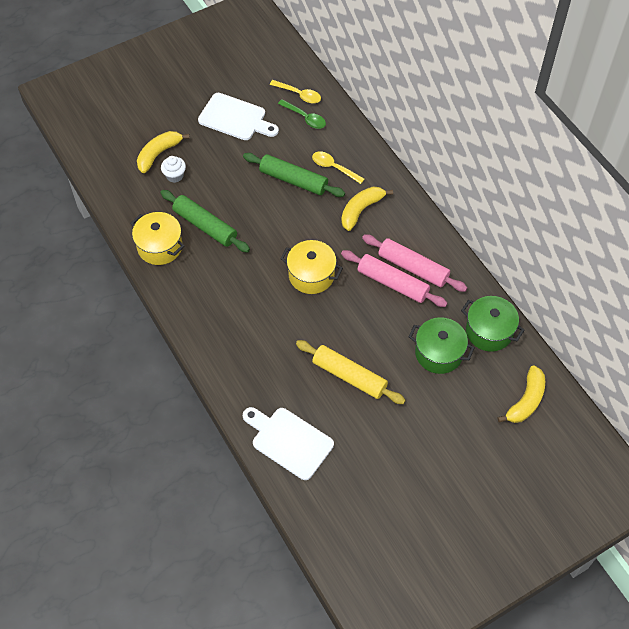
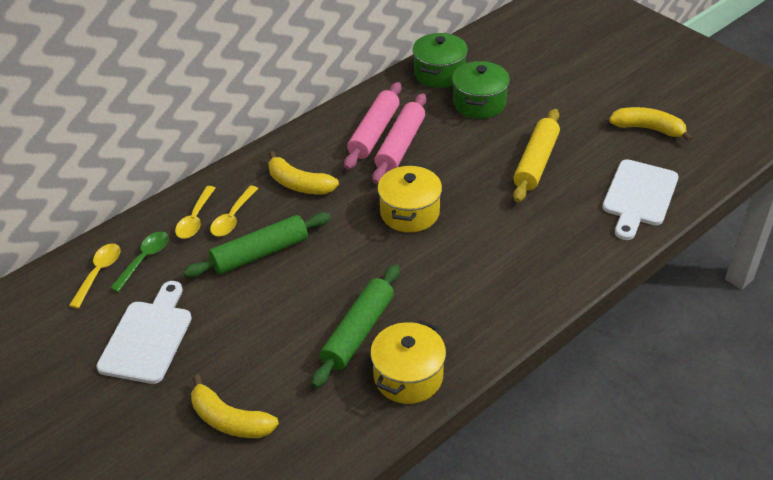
camera: 100 degrees left, 15 degrees down
(175, 176) = (271, 389): white cupcake -> none
(293, 180) = (260, 253): green rolling pin -> green rolling pin turned 45 degrees clockwise
(338, 146) = (195, 219): none -> yellow spoon
(526, 401) = (510, 45): yellow banana -> yellow banana (648, 129)

